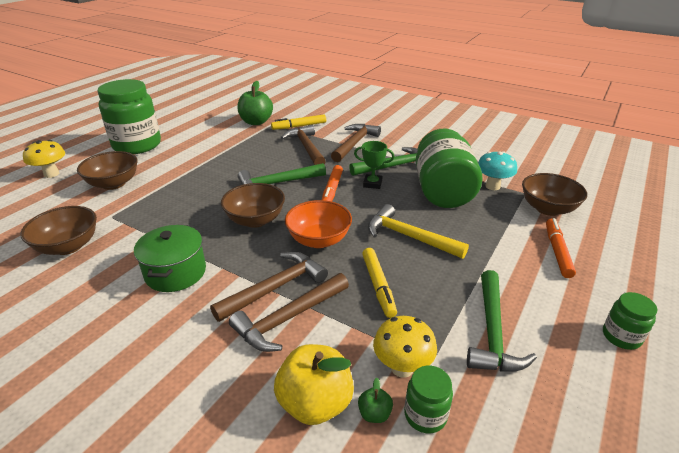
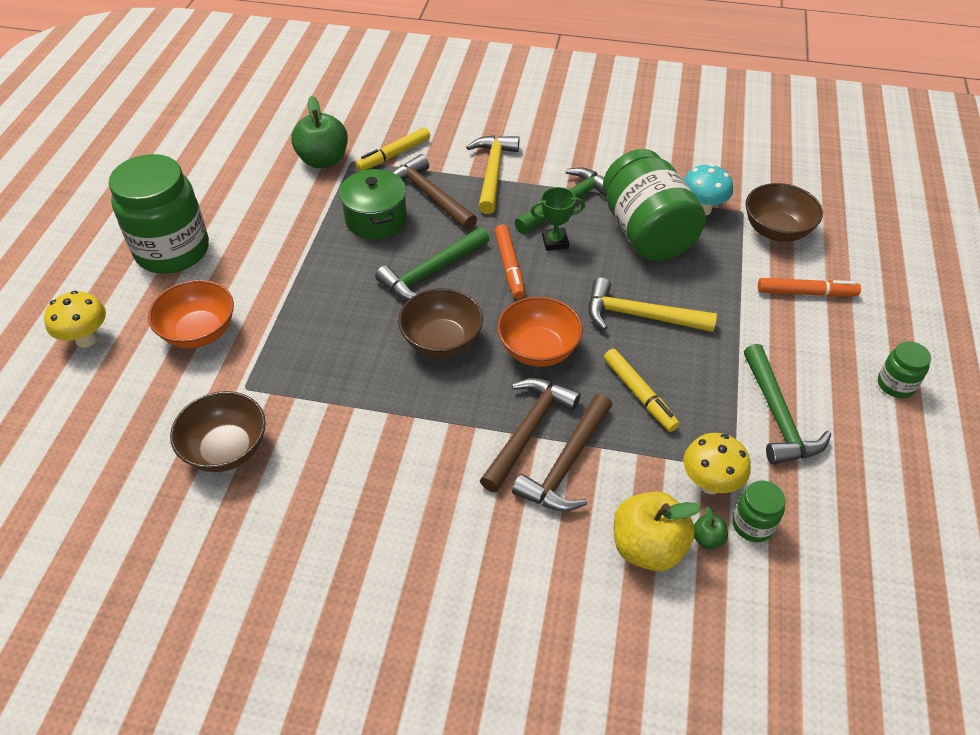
camera: 20 degrees left, 15 degrees up
(113, 184) = (199, 332): brown bowl -> orange bowl
(175, 272) = (397, 445): green pot -> green pot (376, 219)
(354, 143) = (493, 172): brown hammer -> yellow hammer
(557, 251) = (806, 293): orange marker -> orange marker turned 105 degrees clockwise

